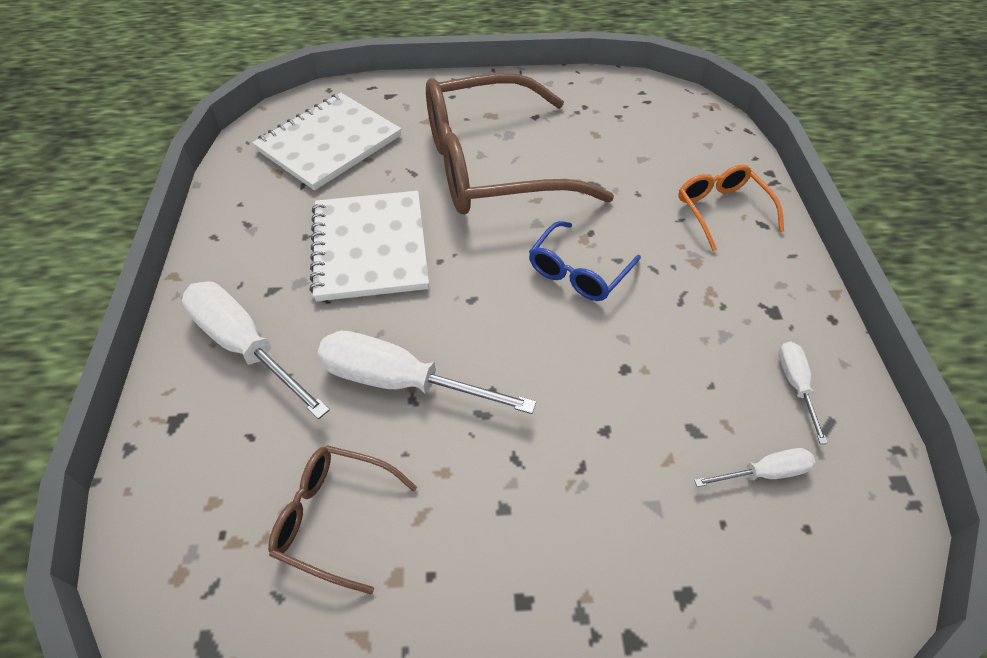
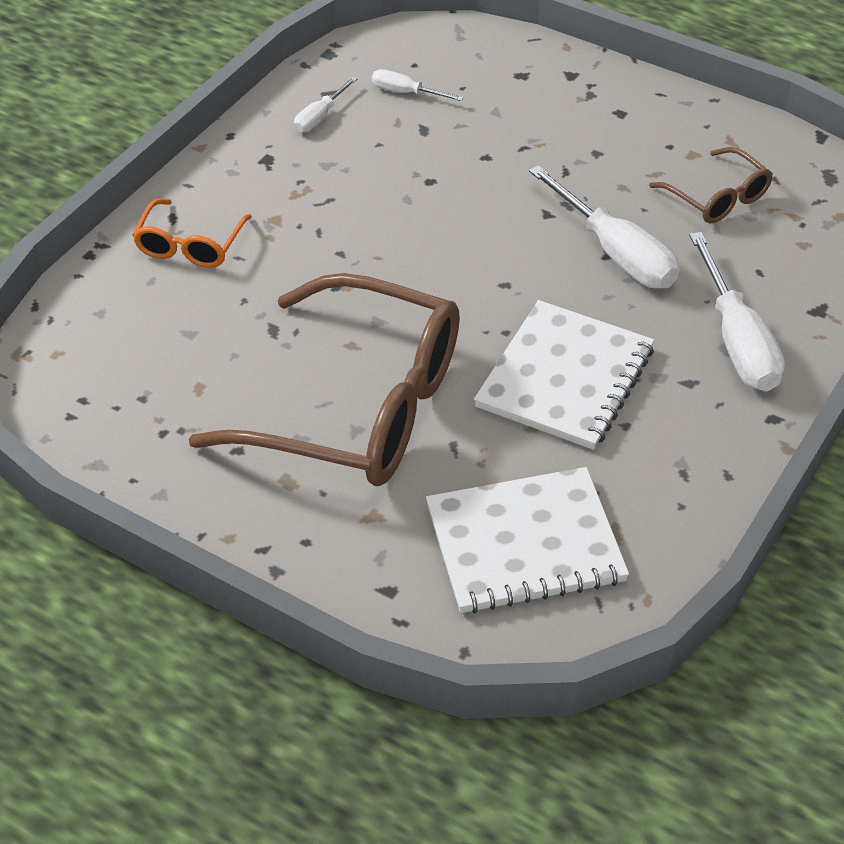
camera: 145 degrees left, 5 degrees down
(578, 272) = (387, 260): blue glasses -> none

